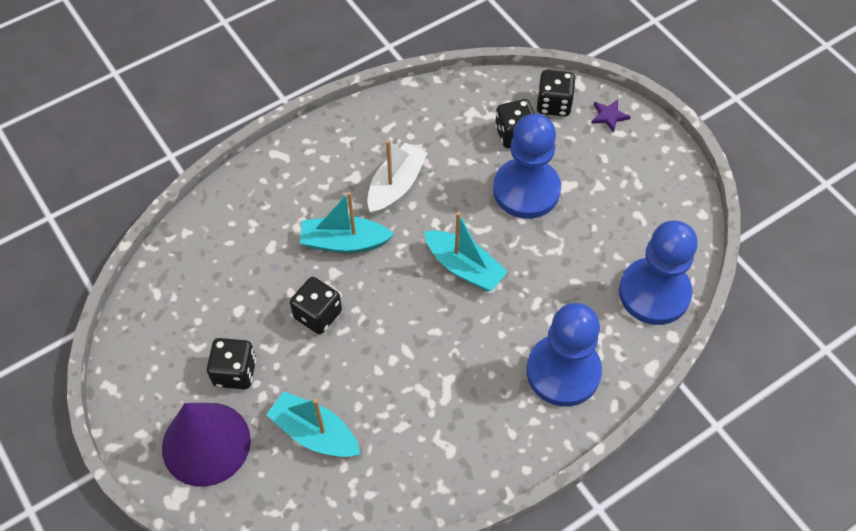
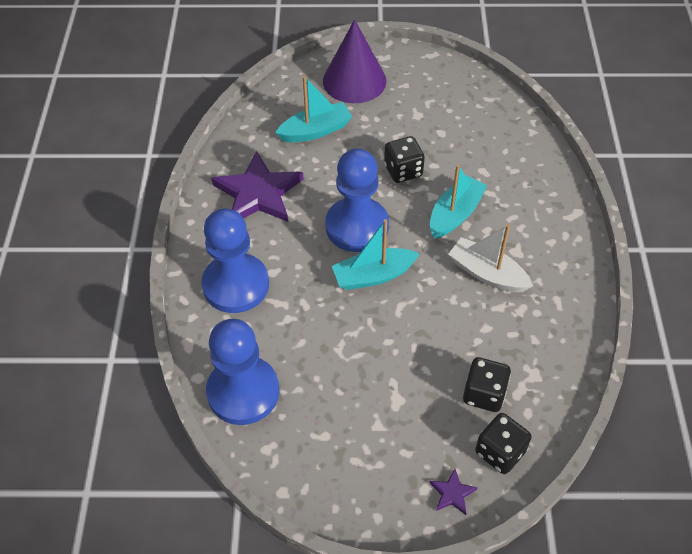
camera: 125 degrees right, 5 degrees down
(235, 372) = (393, 112): black dice -> none
(396, 186) = (487, 273): white boat -> white boat turned 150 degrees clockwise
(443, 430) = (258, 193): none -> purple star
(526, 190) = (415, 364): blue pawn -> blue pawn (357, 226)

